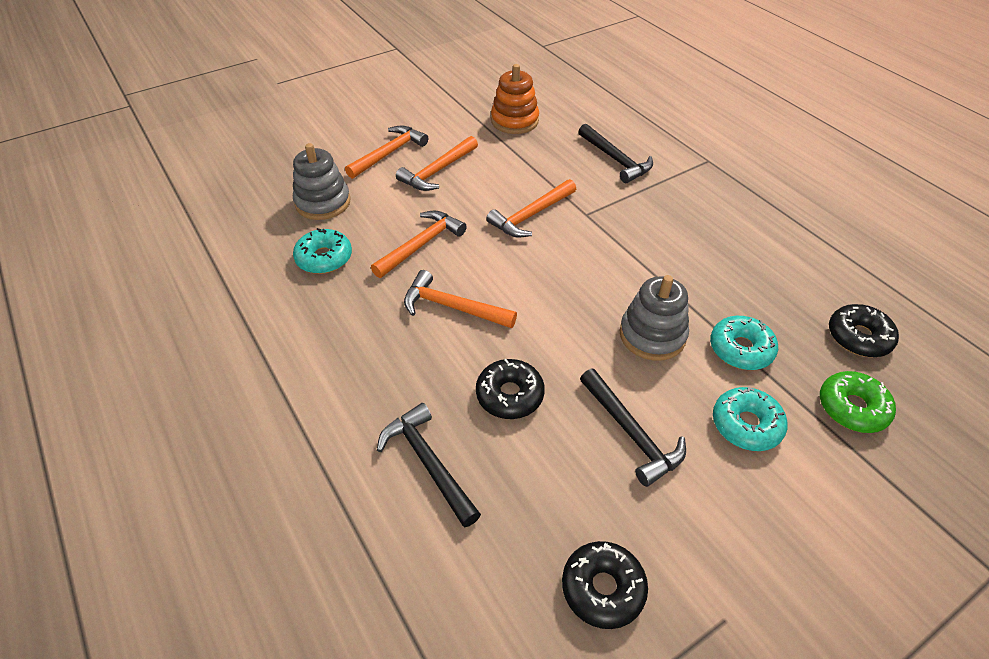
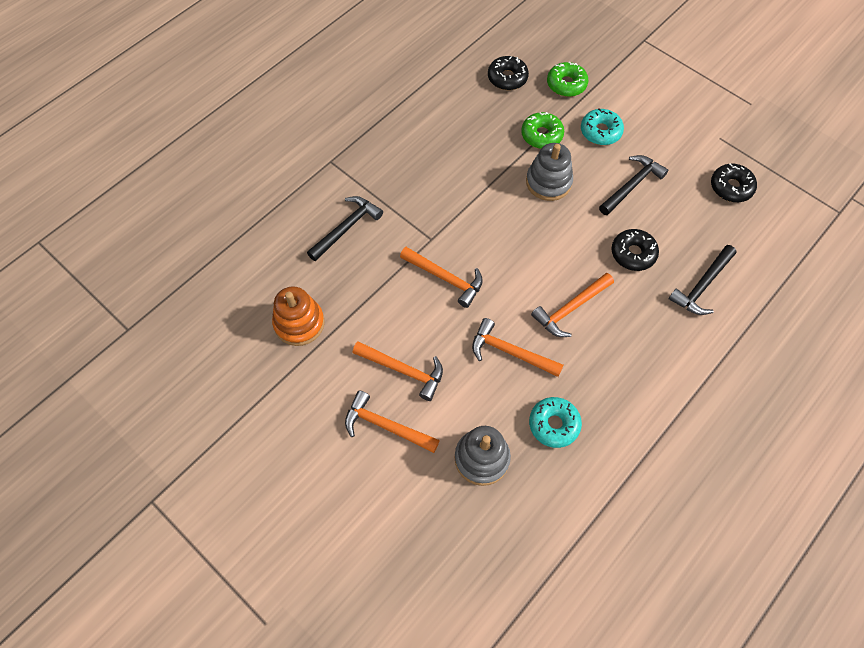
camera: 105 degrees left, 15 degrees up
(452, 307) = (570, 308): orange hammer -> orange hammer turned 45 degrees clockwise
(740, 349) = (541, 135): turquoise donut -> green donut

